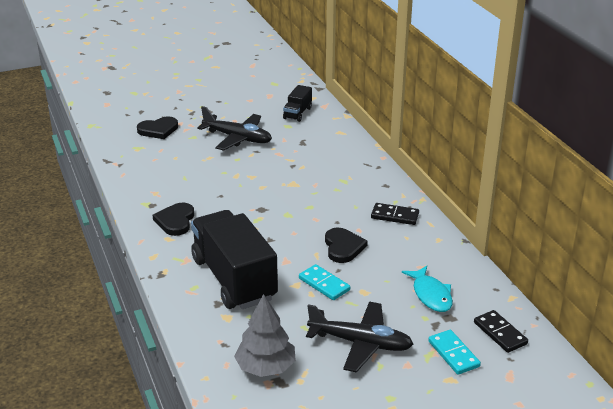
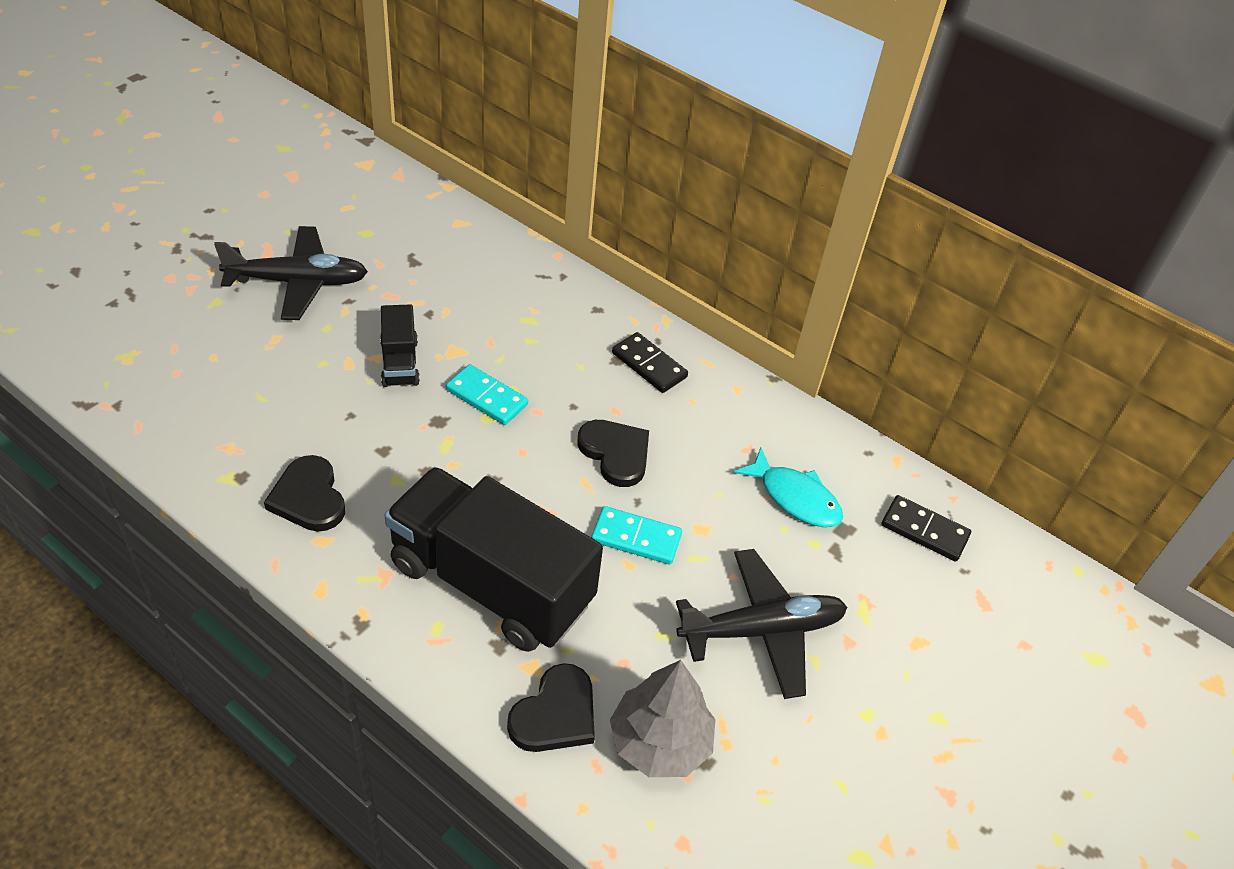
camera: 35 degrees left, 15 degrees up
(158, 130) = (139, 304): black heart -> black heart (555, 714)
(297, 113) = (365, 201): black truck -> black truck (400, 363)
(395, 216) = (649, 365): black domino -> black domino turned 60 degrees clockwise
(453, 354) = (893, 594): turquoise domino -> turquoise domino (486, 397)

